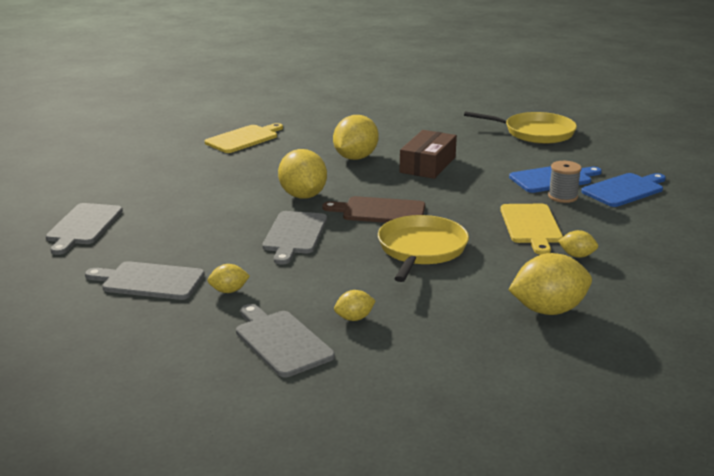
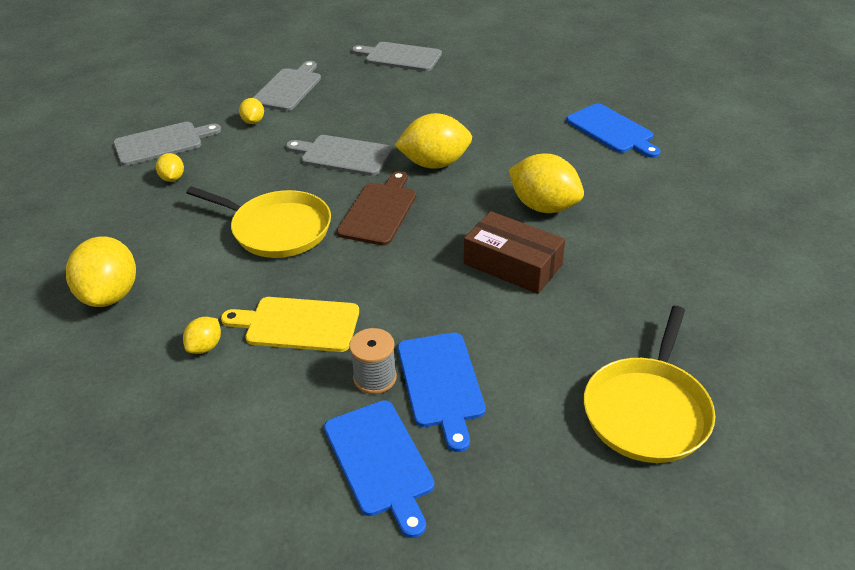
camera: 100 degrees right, 15 degrees up
(244, 138) = (612, 130): yellow cutting board -> blue cutting board

